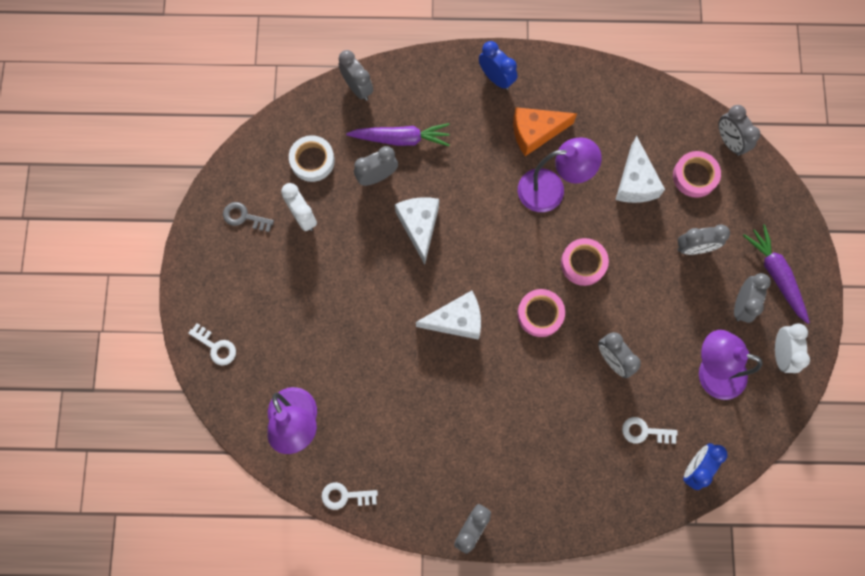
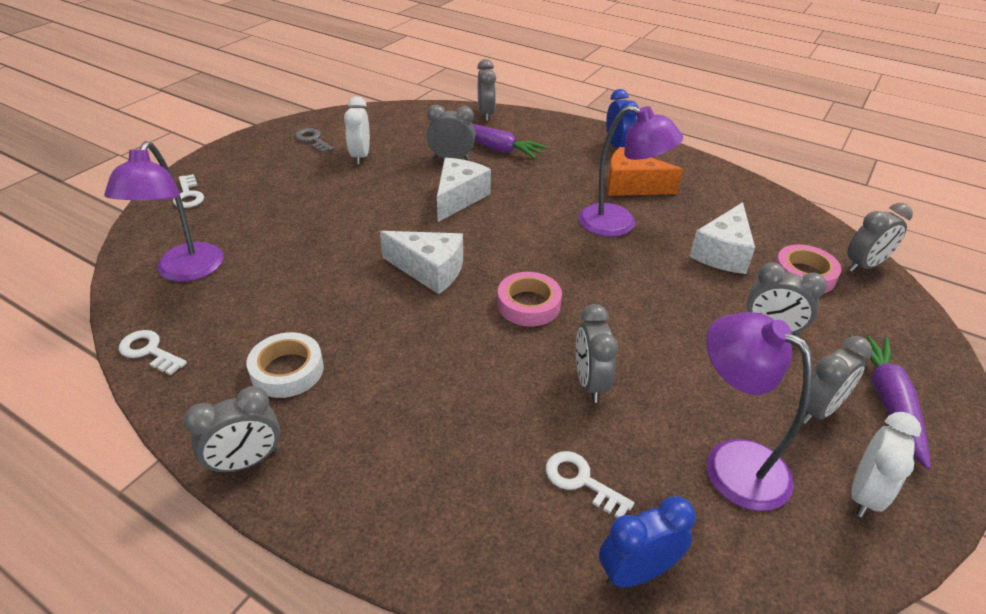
camera: 30 degrees right, 35 degrees down
(312, 160) = (405, 133): white tape -> white tape (287, 370)
(583, 263) = (614, 287): pink tape -> none
(729, 141) = (864, 266): grey clock -> grey clock turned 120 degrees counterclockwise

